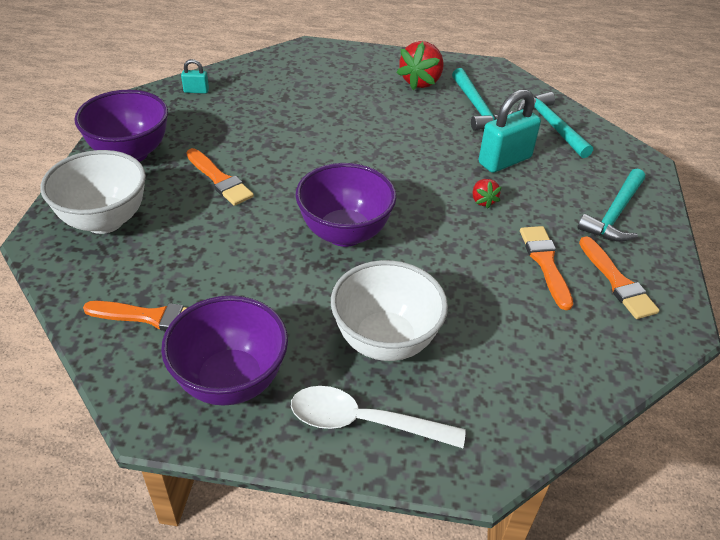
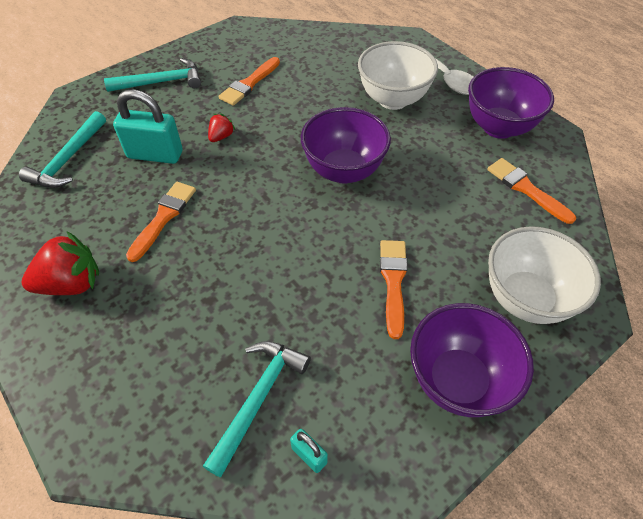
camera: 135 degrees left, 10 degrees up
(477, 108) = (84, 215): turquoise hammer -> turquoise hammer (258, 398)
(617, 282) = (229, 56): orange brush -> orange brush (163, 217)

